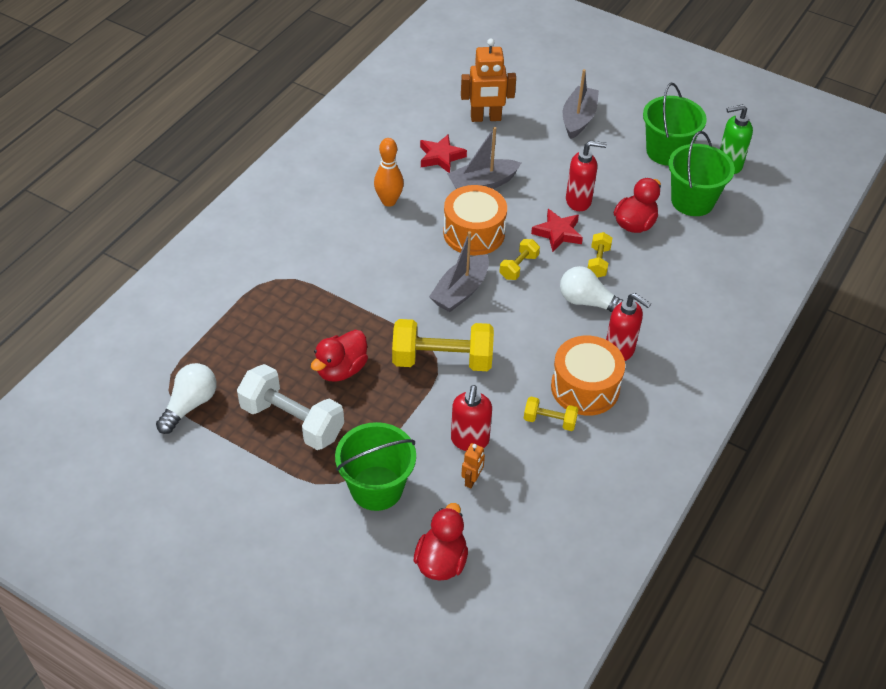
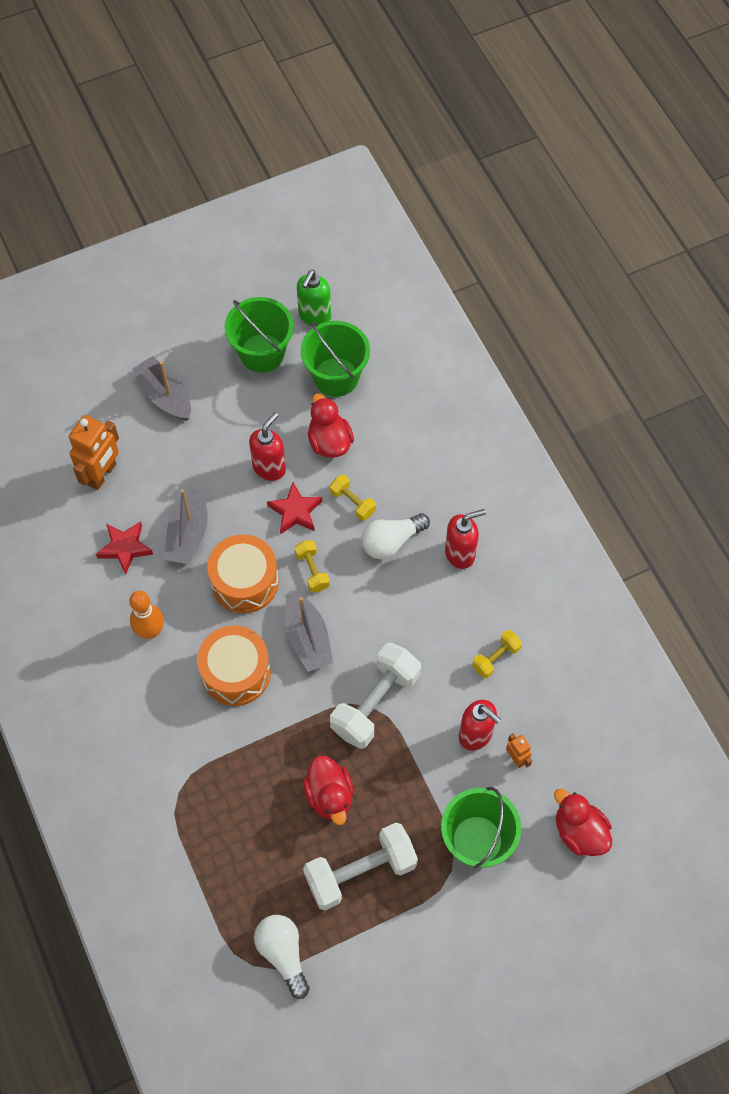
camera: 55 degrees left, 15 degrees up
(442, 360) = (375, 703): yellow dumbbell -> white dumbbell
(585, 387) = (480, 607): orange drum -> orange drum (236, 672)

